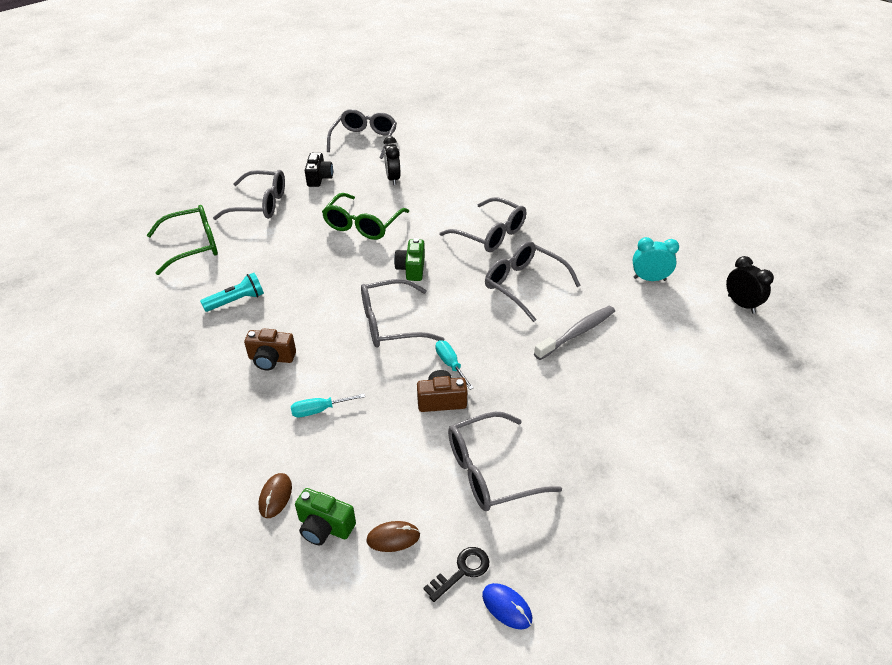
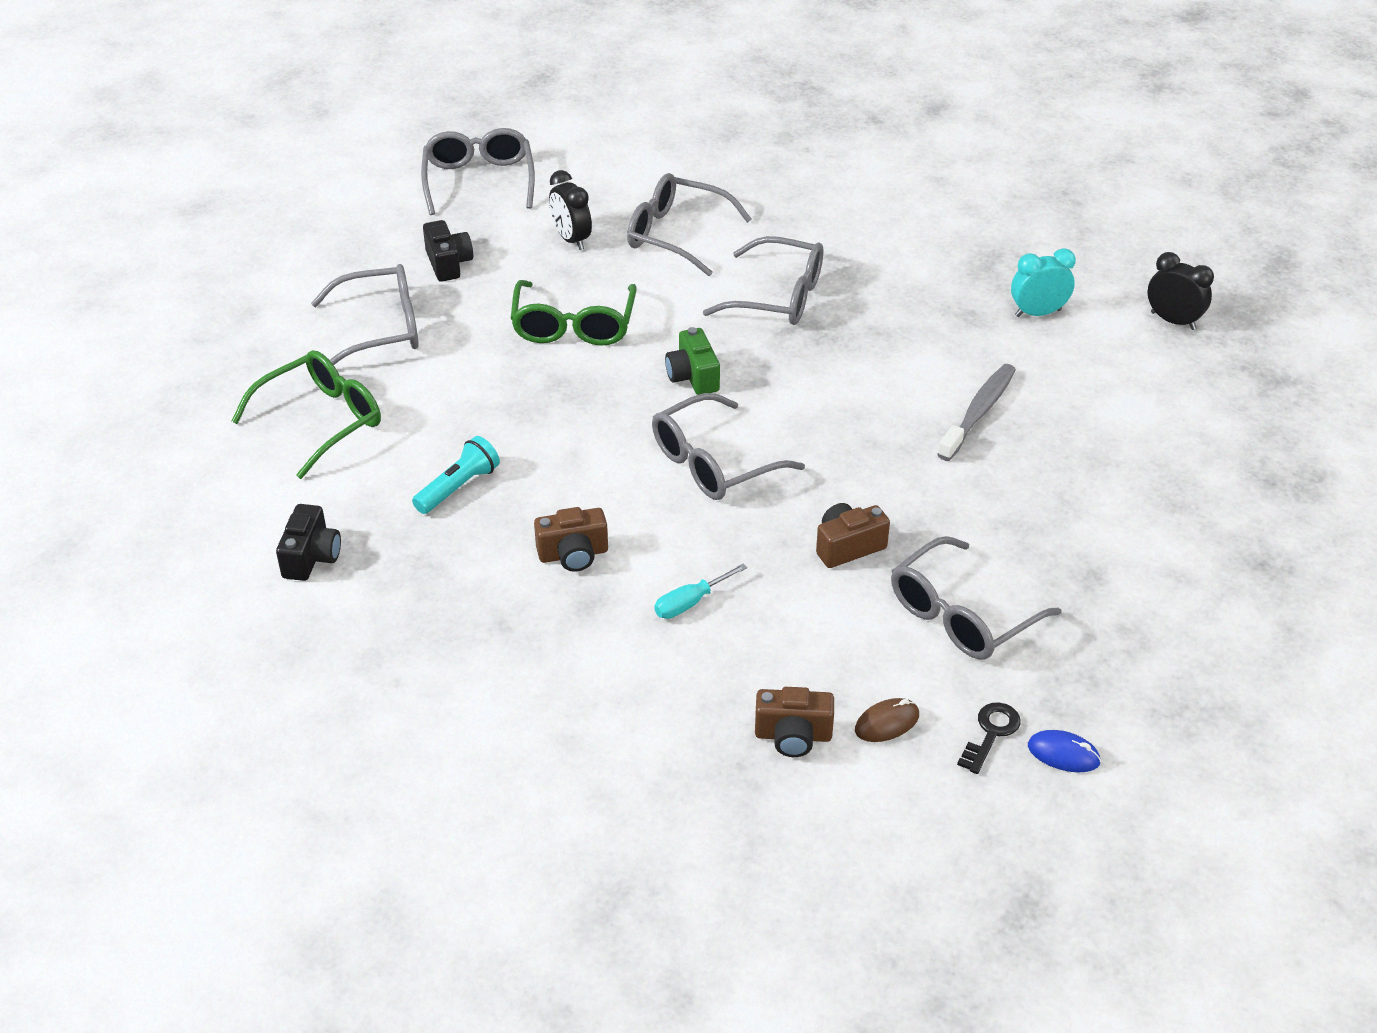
camera: 20 degrees left, 0 degrees up
(129, 321) = (311, 557): none -> black camera
(275, 496) = (705, 721): brown mouse -> none
(324, 527) = (793, 736): green camera -> brown camera
(450, 365) = (832, 497): turquoise screwdriver -> none
(523, 285) = (869, 362): grey glasses -> grey glasses (676, 235)

